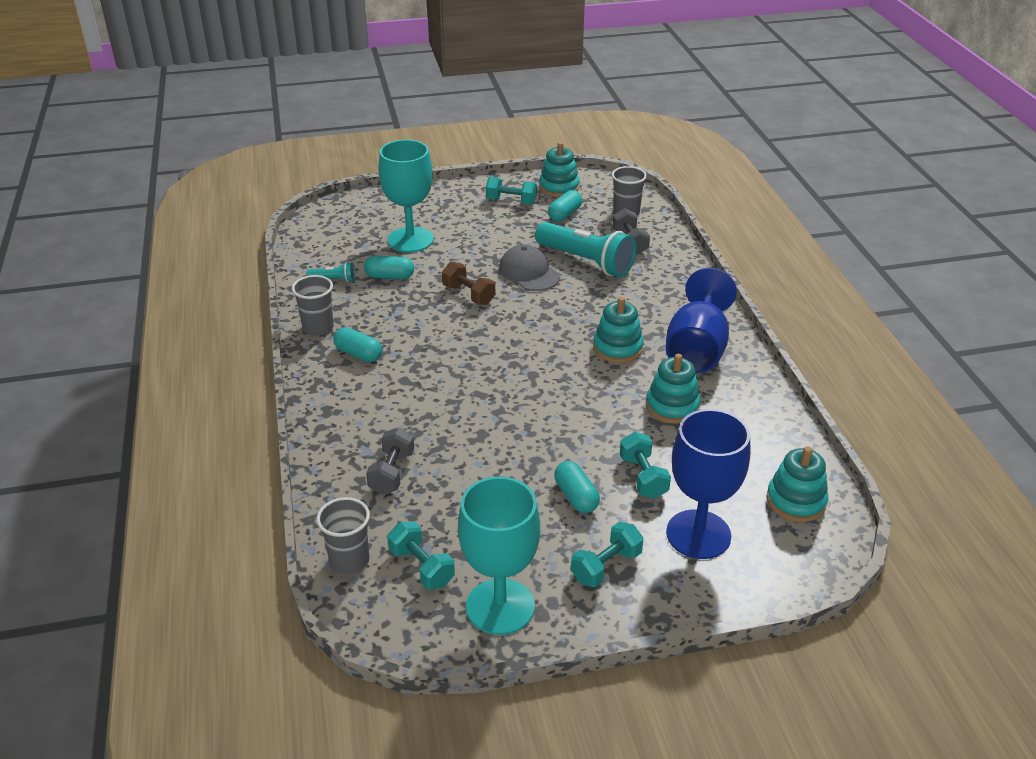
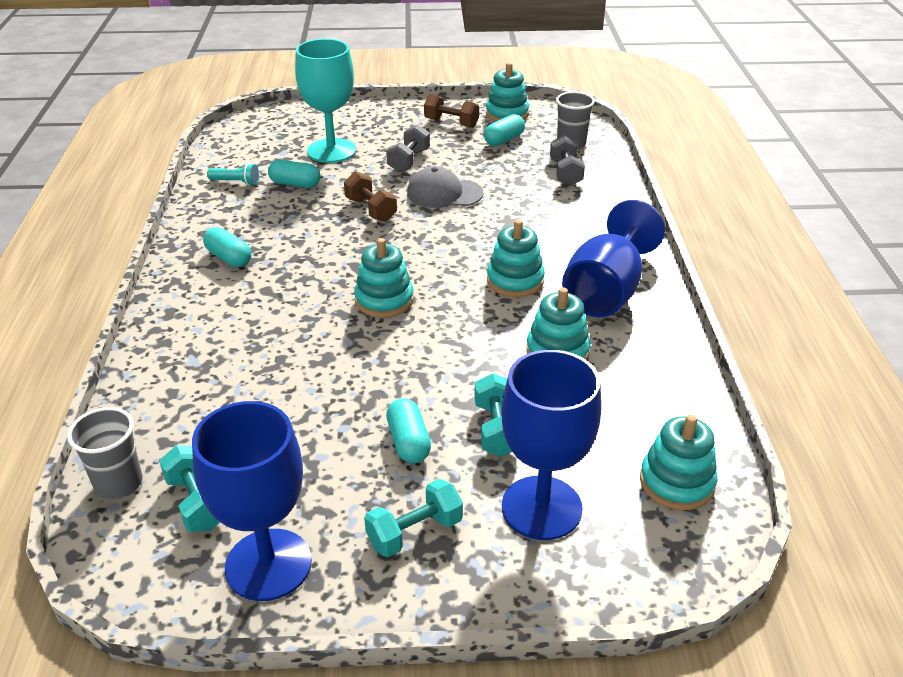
camera: 10 degrees right, 0 degrees up
(318, 328) = (199, 227): grey cup -> none
(392, 473) = (209, 388): grey dumbbell -> grey dumbbell (408, 161)
(500, 606) = (268, 564): turquoise goblet -> blue goblet
(511, 201) = (451, 123): turquoise dumbbell -> brown dumbbell
(512, 378) = (384, 300): none -> turquoise stacking toy
(529, 272) = (444, 193): grey cap -> grey cap turned 60 degrees counterclockwise
(586, 261) = (511, 188): turquoise flashlight -> none

